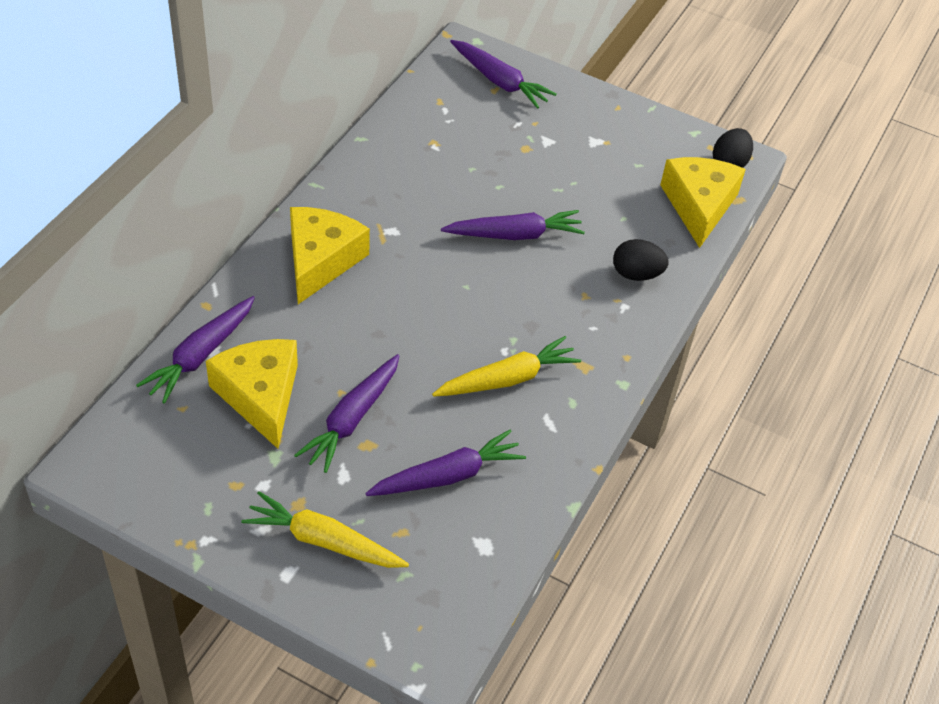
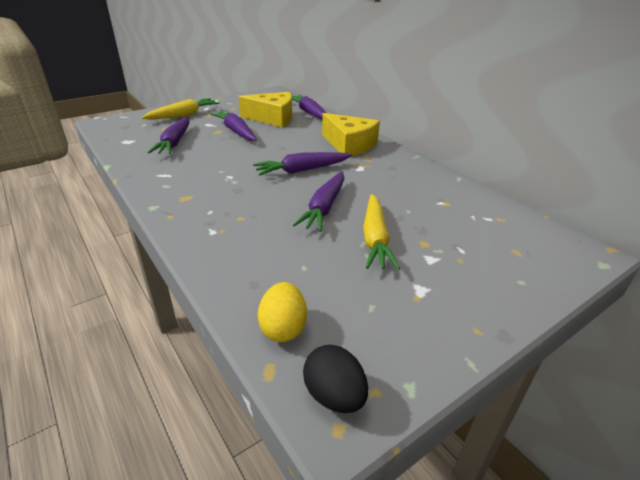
camera: 120 degrees right, 15 degrees down
(499, 81) = (530, 258): purple carrot -> purple carrot (302, 170)
(507, 379) = (208, 171): yellow carrot -> yellow carrot (375, 238)
(636, 274) = (236, 249): black egg -> none
(699, 206) = (283, 328): yellow cheese -> yellow egg

